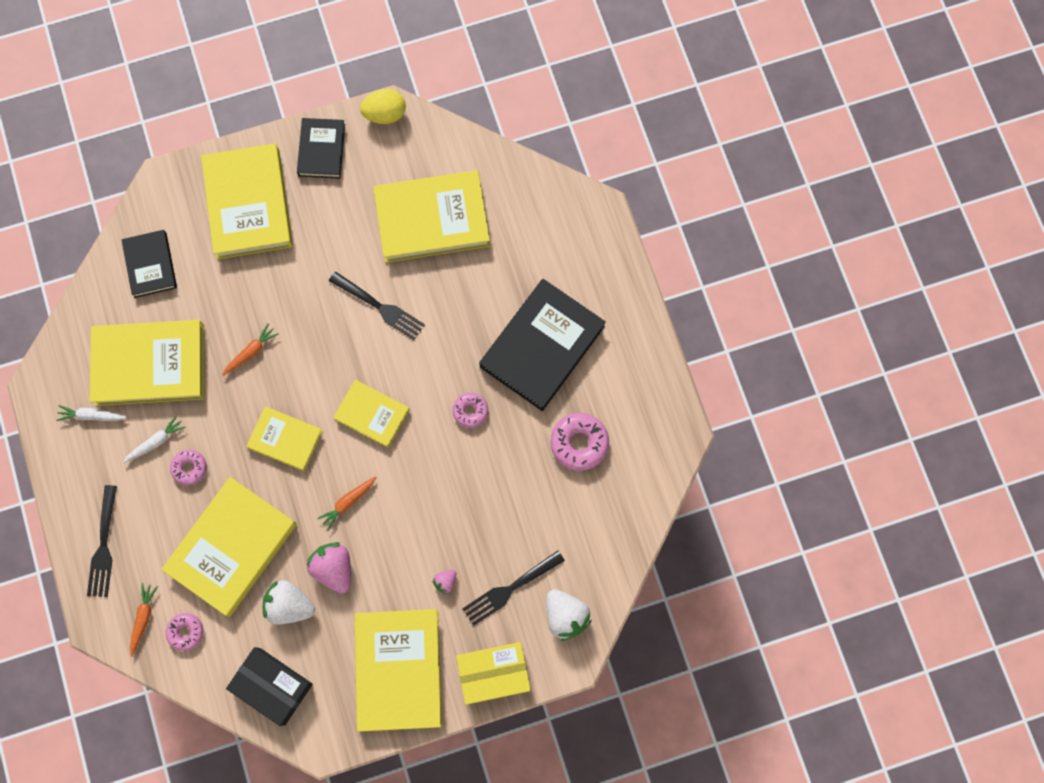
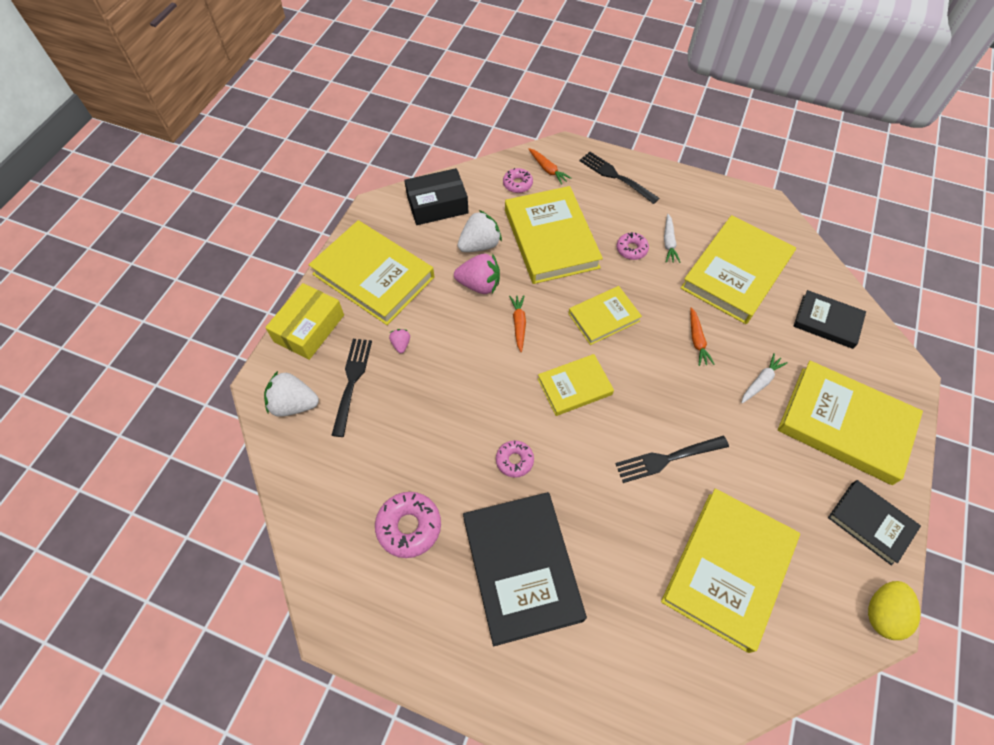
camera: 130 degrees right, 15 degrees down
(92, 416) = (719, 219): white carrot -> white carrot (760, 381)

